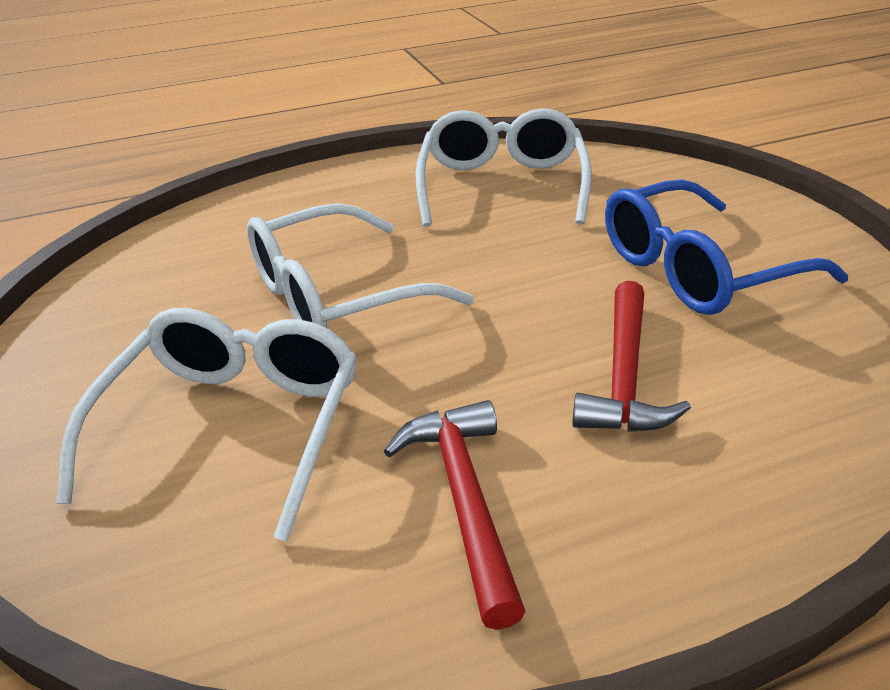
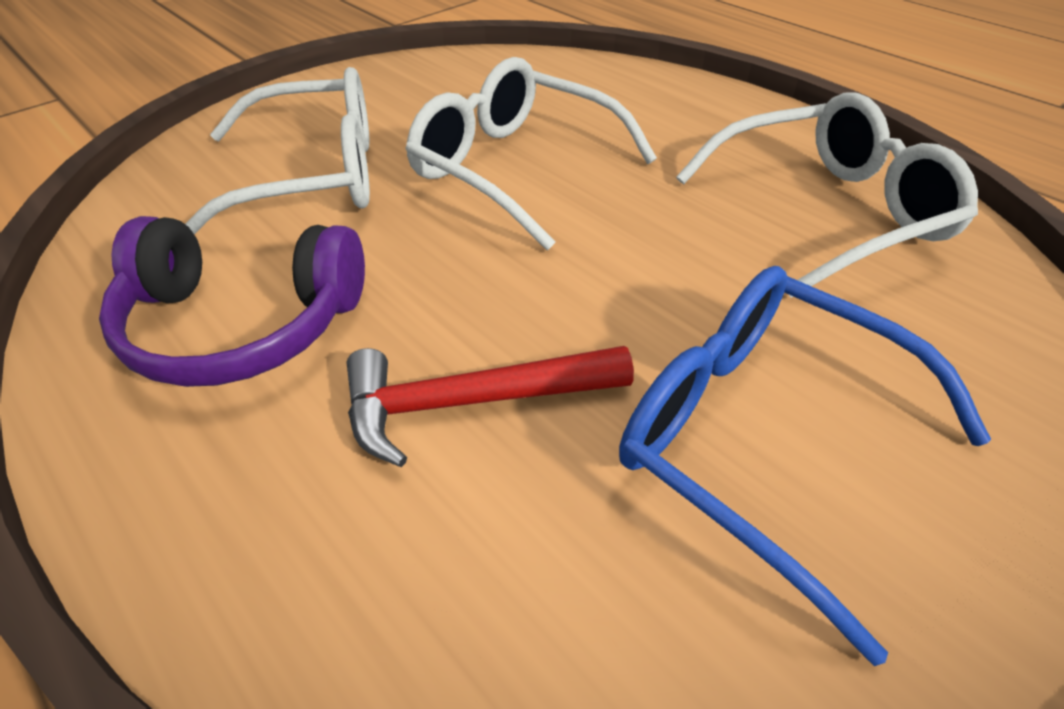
camera: 65 degrees right, 10 degrees up
(465, 499) = (243, 324): red hammer -> purple headphones

